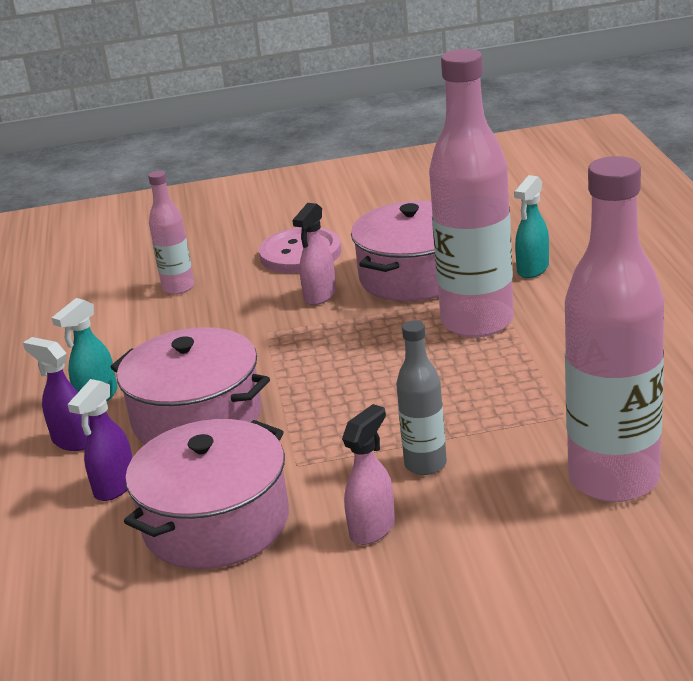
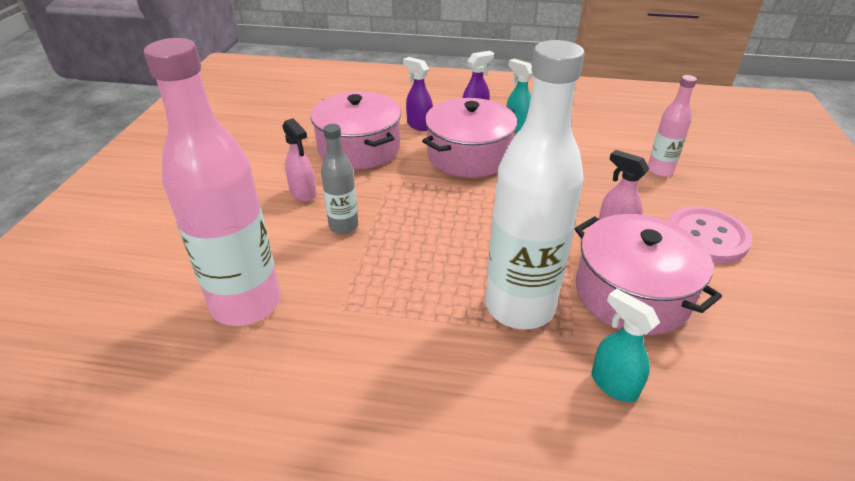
camera: 105 degrees right, 10 degrees up
(477, 322) = (519, 307): pink bottle -> white bottle

